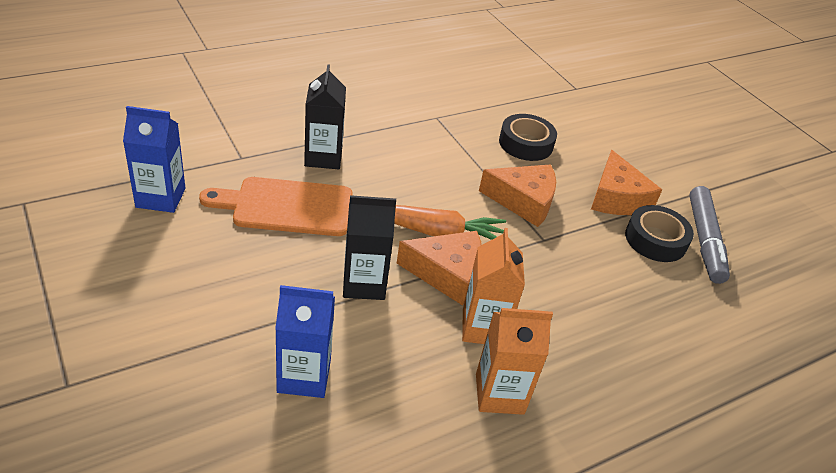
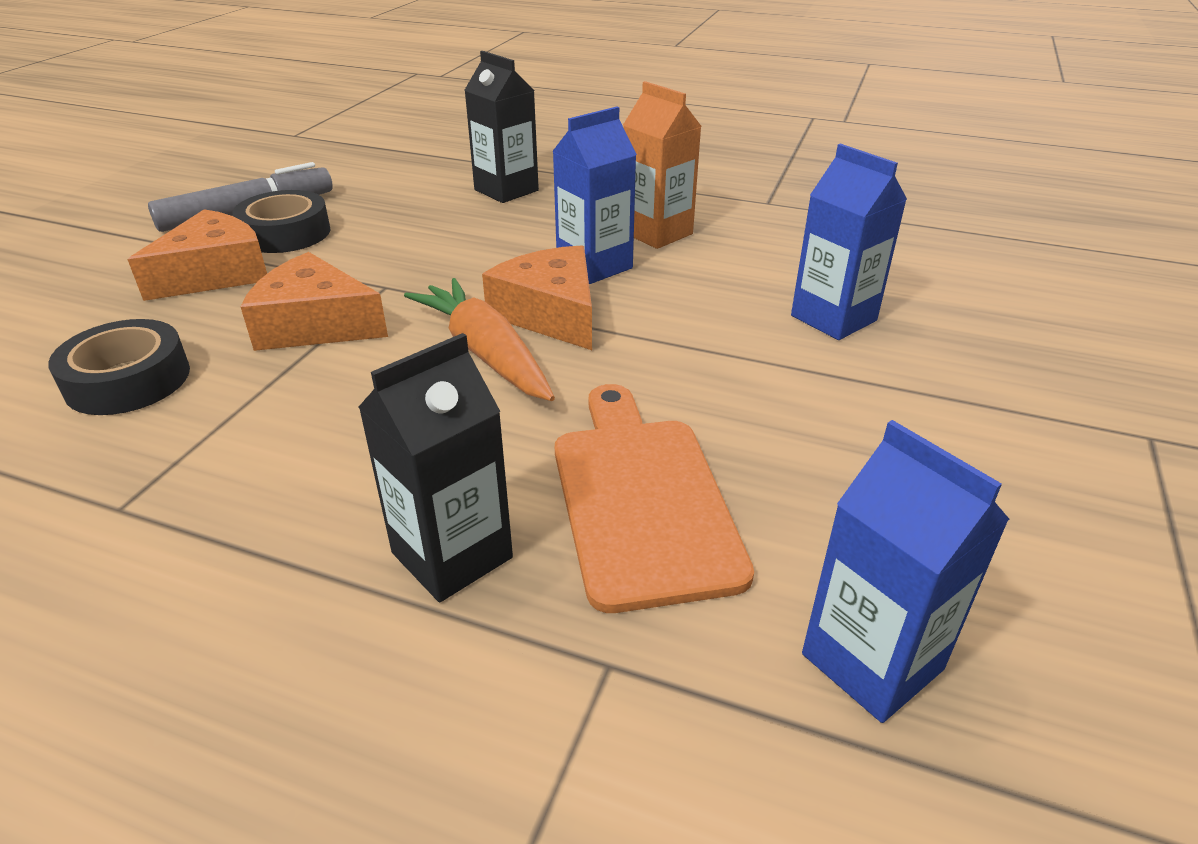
camera: 125 degrees left, 5 degrees down
(287, 207) = (641, 499): orange cutting board -> orange cutting board turned 150 degrees counterclockwise
(364, 283) = (663, 352): black carton -> black carton (506, 190)
(483, 327) = (594, 266): orange carton -> blue carton
(523, 201) = (315, 324): orange cheese -> orange cheese turned 45 degrees counterclockwise

